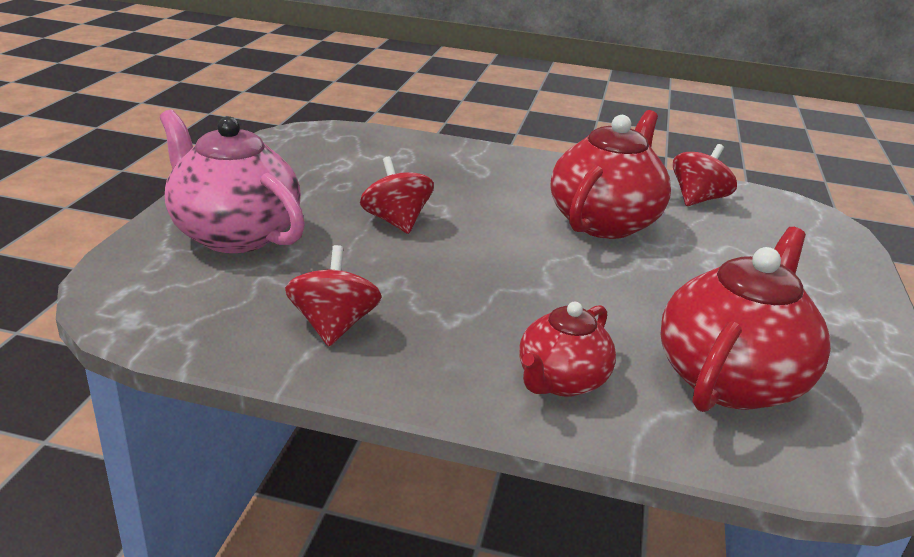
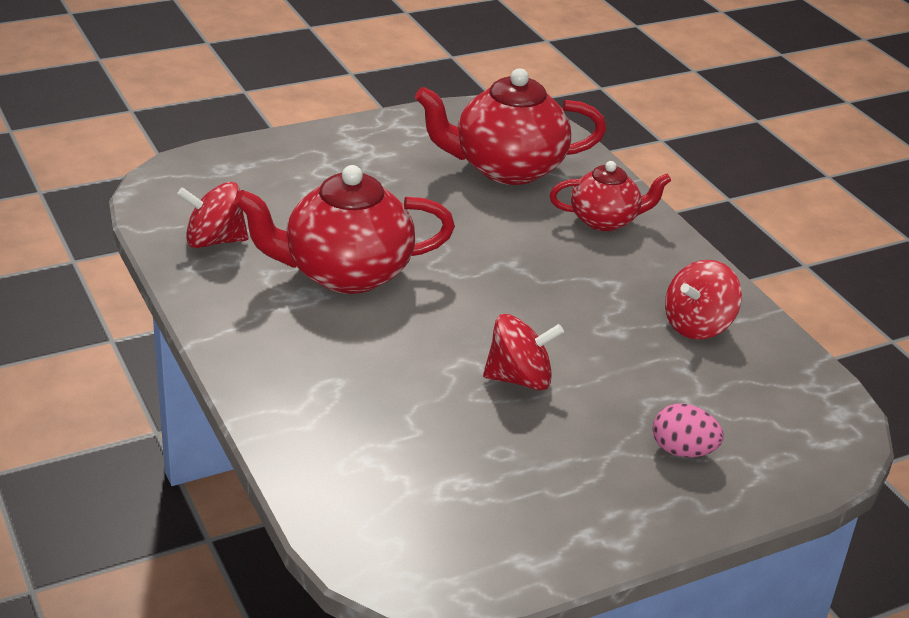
camera: 130 degrees left, 5 degrees up
(234, 234) = (683, 451): pink teapot -> pink egg
(396, 221) = (519, 379): red spinning top -> red spinning top turned 120 degrees counterclockwise

